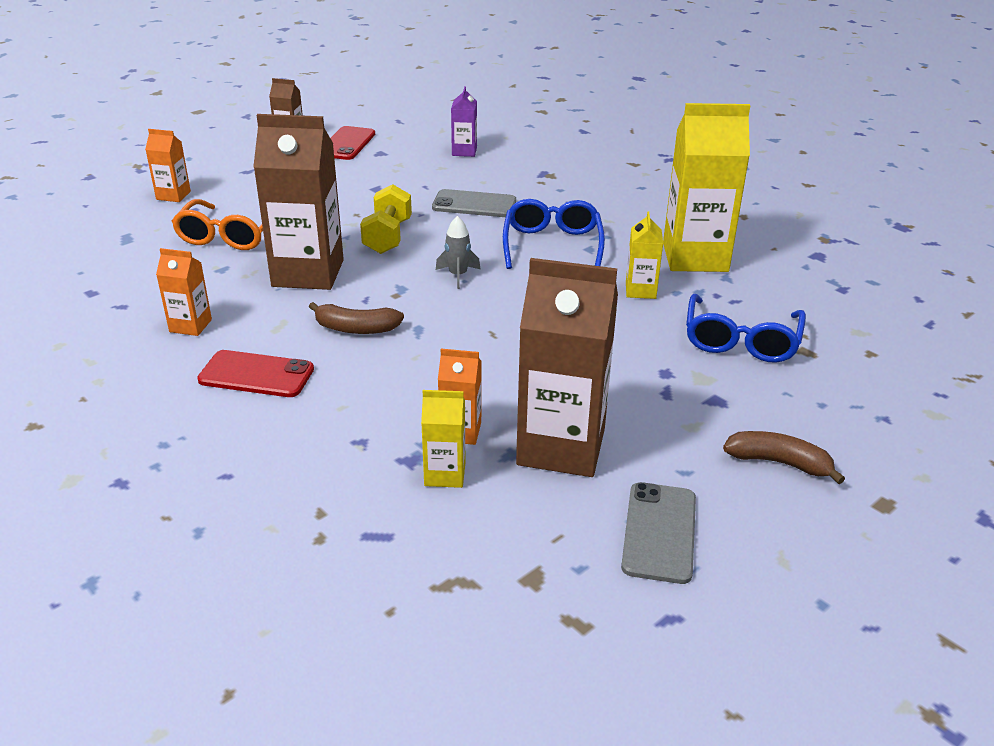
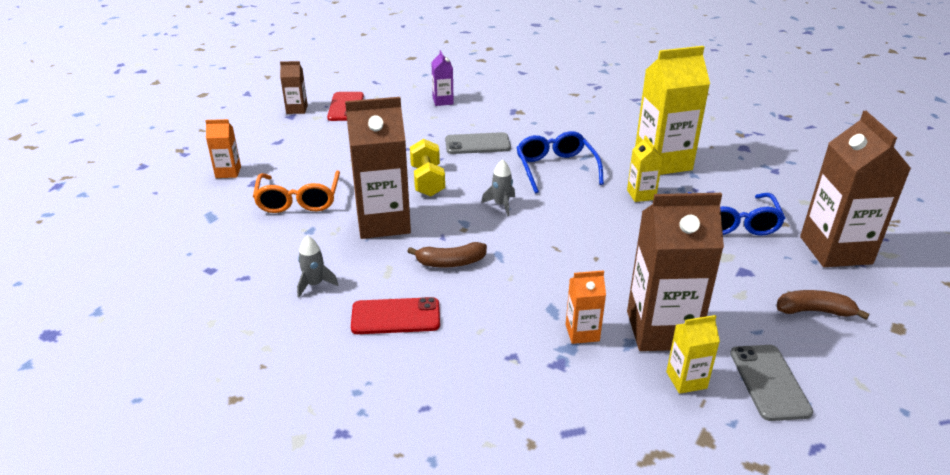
camera: 15 degrees left, 0 degrees up
(190, 326) = (315, 284): orange carton -> grey rocket
(445, 474) = (592, 370): yellow carton -> yellow carton (686, 380)
(860, 396) = (835, 250): none -> brown carton

